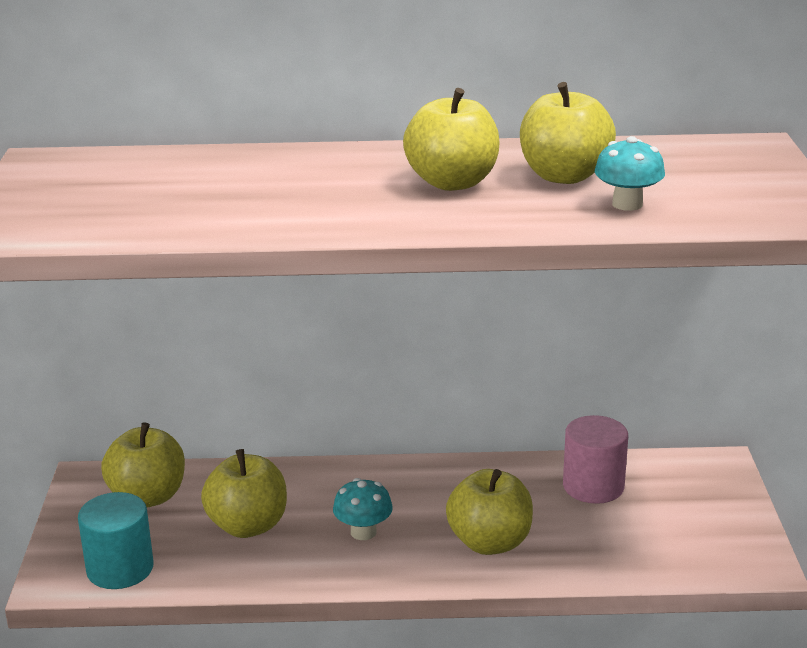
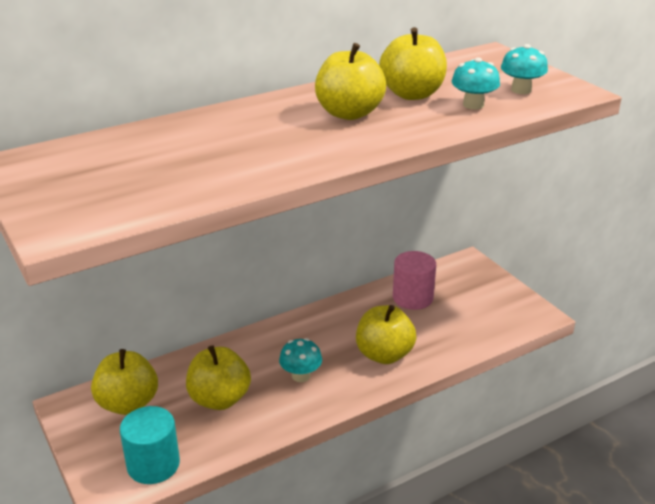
camera: 30 degrees left, 5 degrees up
(723, 199) = (521, 90): none -> turquoise mushroom

